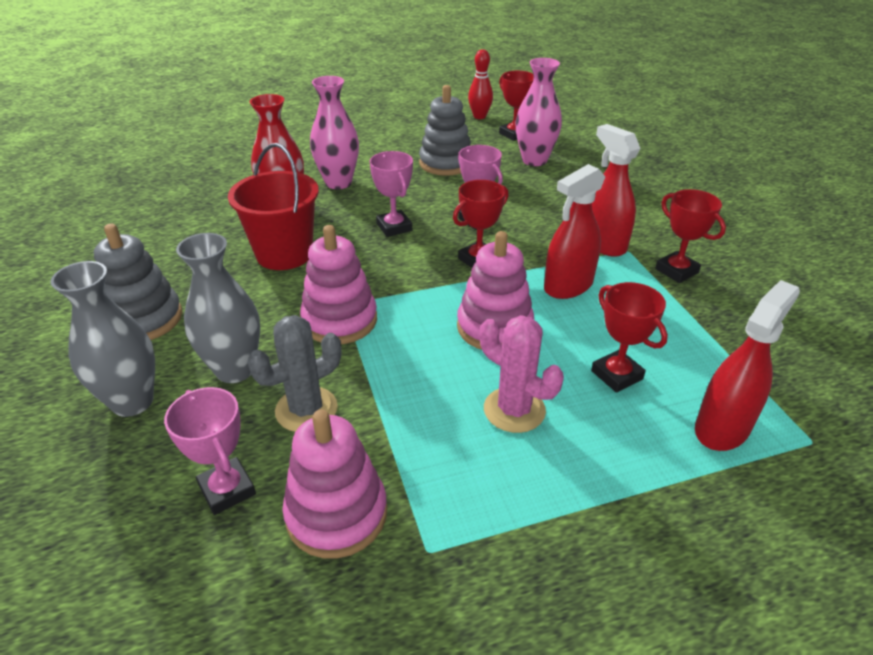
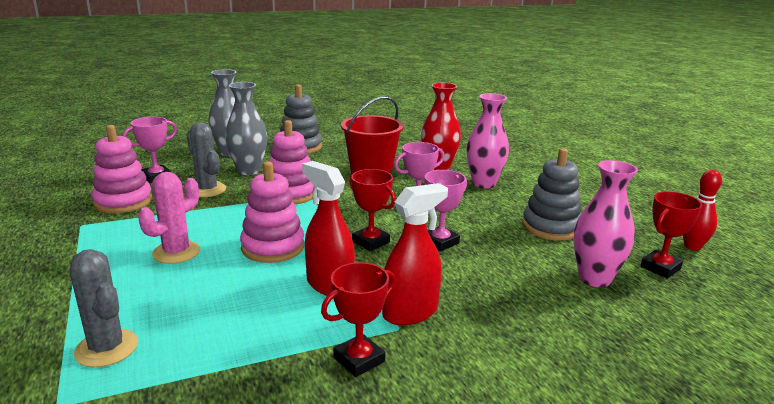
camera: 85 degrees right, 15 degrees down
(617, 375) = (196, 299): red trophy -> none
(722, 428) = (107, 348): red spray bottle -> grey cactus

